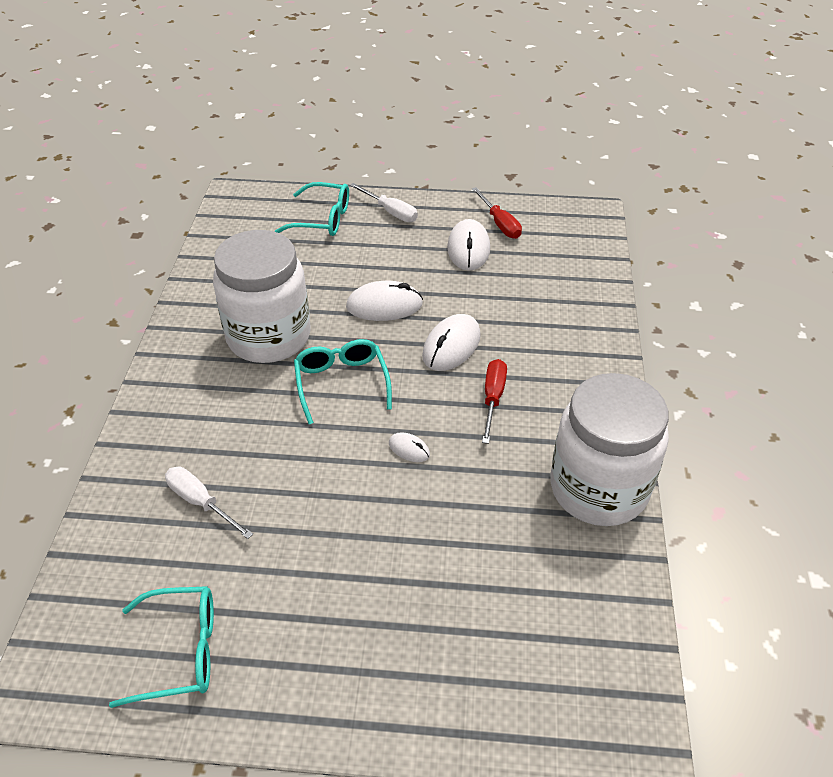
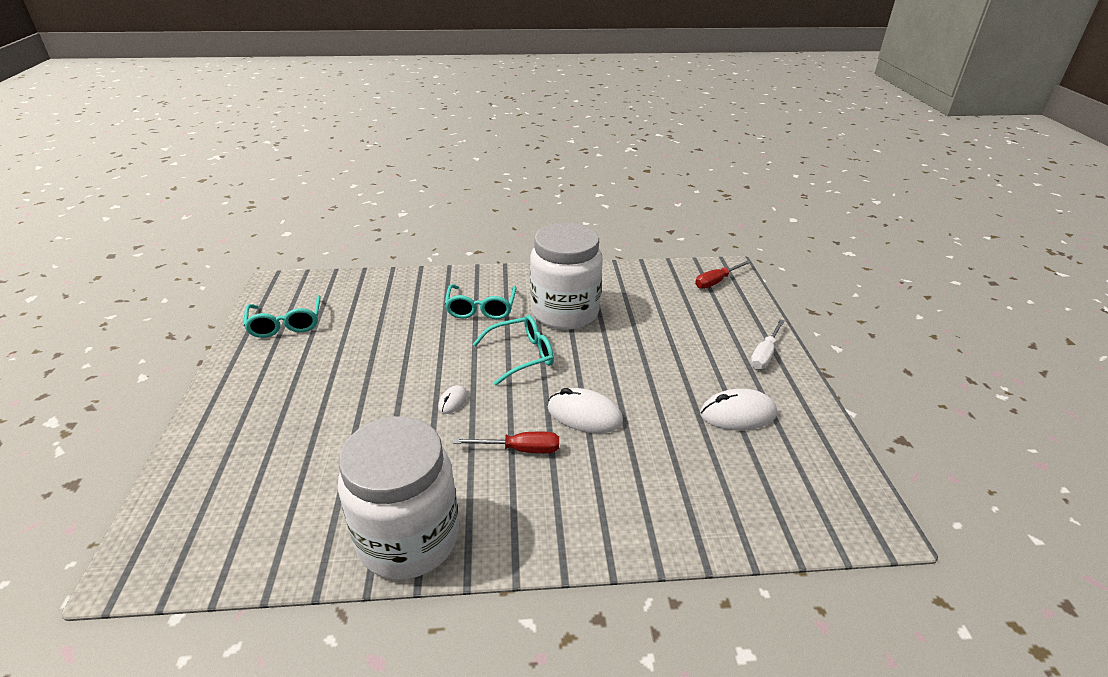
camera: 80 degrees right, 10 degrees down
(201, 502) = (400, 311): white screwdriver -> none
(322, 219) = (727, 316): turquoise glasses -> turquoise glasses (481, 309)
(384, 305) = (624, 367): white mouse -> none
(500, 224) = (797, 435): red screwdriver -> red screwdriver (716, 281)

